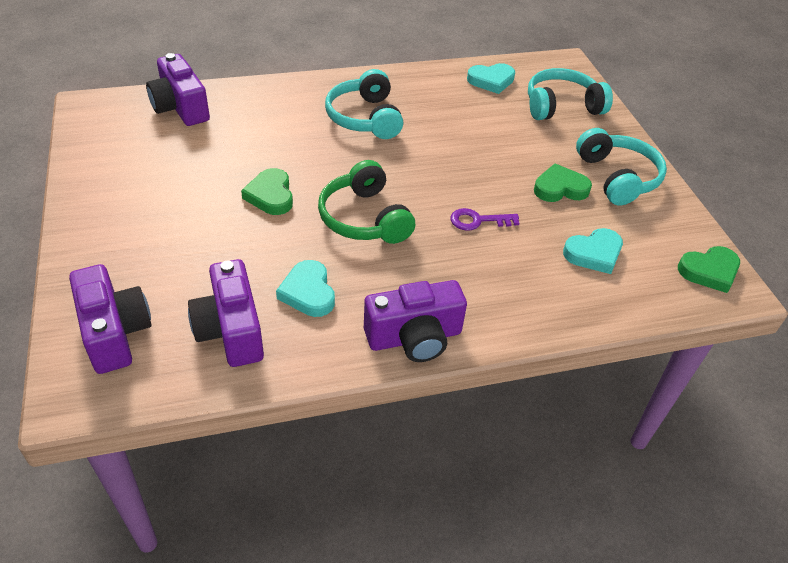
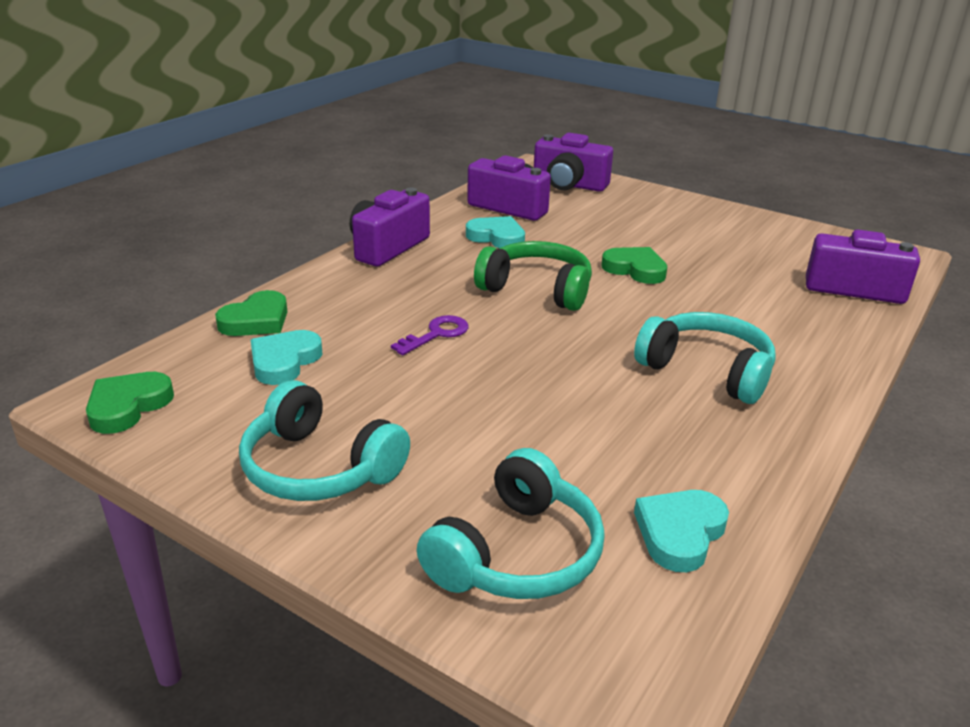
camera: 140 degrees right, 15 degrees down
(560, 188) = (384, 411): green heart -> green heart (256, 320)

